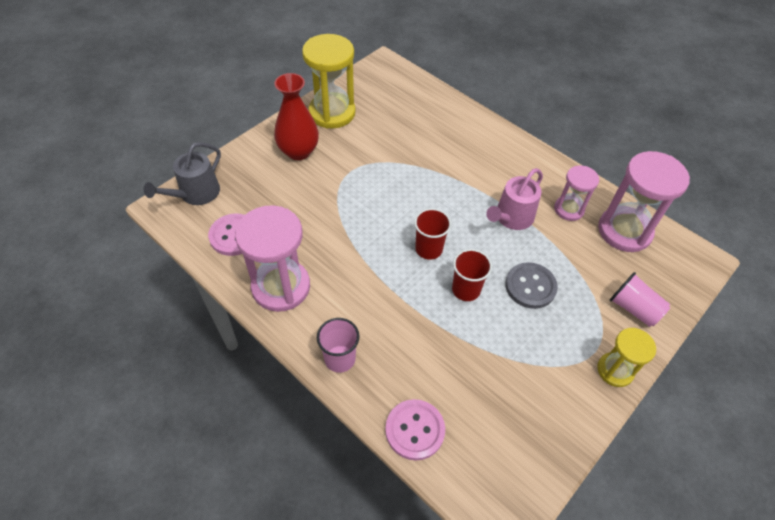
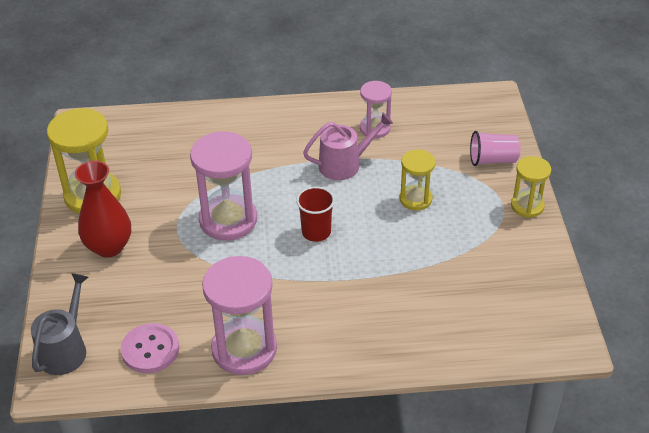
camera: 45 degrees left, 10 degrees down
(196, 194) = (65, 349): grey watering can -> grey watering can turned 150 degrees counterclockwise
(340, 359) = (355, 353): pink cup -> none
(415, 430) = (461, 347): pink button -> none
(466, 290) = (378, 236): red cup -> none
(511, 218) = (344, 164): pink watering can -> pink watering can turned 105 degrees counterclockwise
(530, 286) = (415, 199): grey button -> yellow hourglass
(624, 231) = (427, 115): pink hourglass -> pink hourglass (228, 220)

